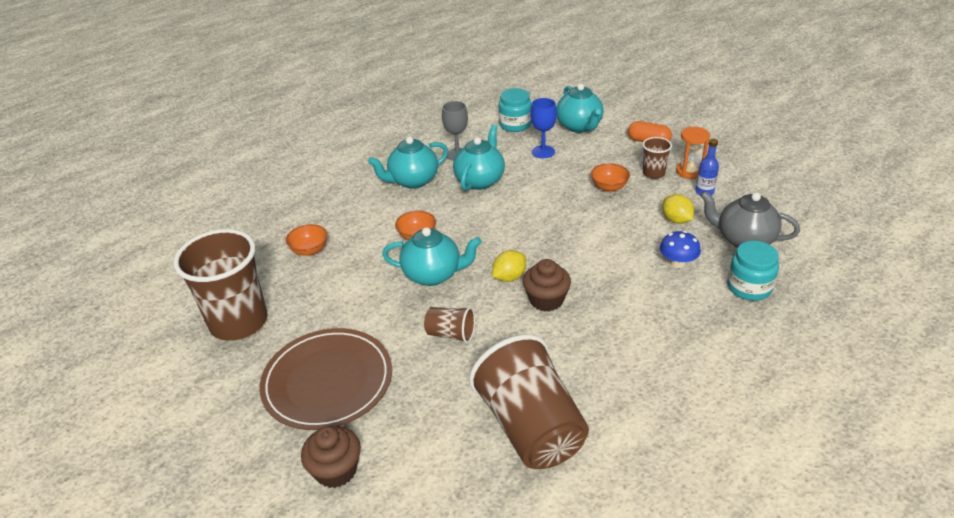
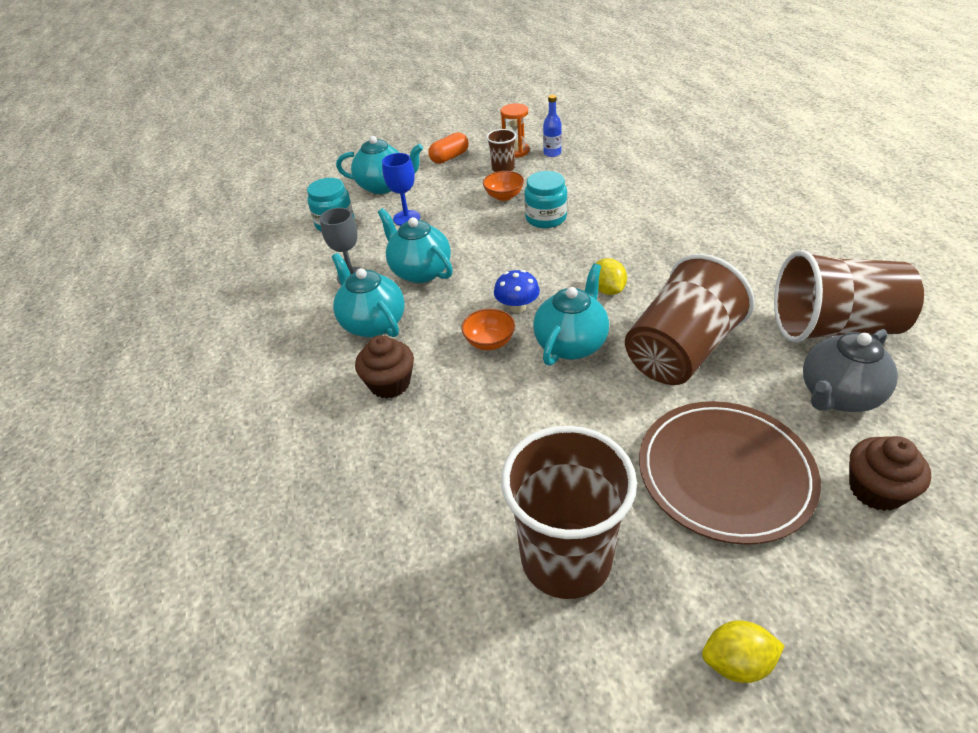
camera: 65 degrees left, 5 degrees up
(309, 250) = (448, 450): orange bowl -> none
(413, 181) = (373, 323): turquoise teapot -> turquoise teapot turned 150 degrees clockwise
(451, 334) = (680, 351): brown cup -> brown cup, size x2.16
(546, 300) = (656, 275): brown cupcake -> brown cupcake (390, 383)
(676, 220) = (582, 176): yellow lemon -> yellow lemon (736, 662)
(677, 263) = (642, 192): blue mushroom -> blue mushroom (517, 307)
(743, 240) = (630, 155): grey teapot -> grey teapot (838, 395)
(749, 287) = (692, 170): turquoise jar -> turquoise jar (546, 218)

